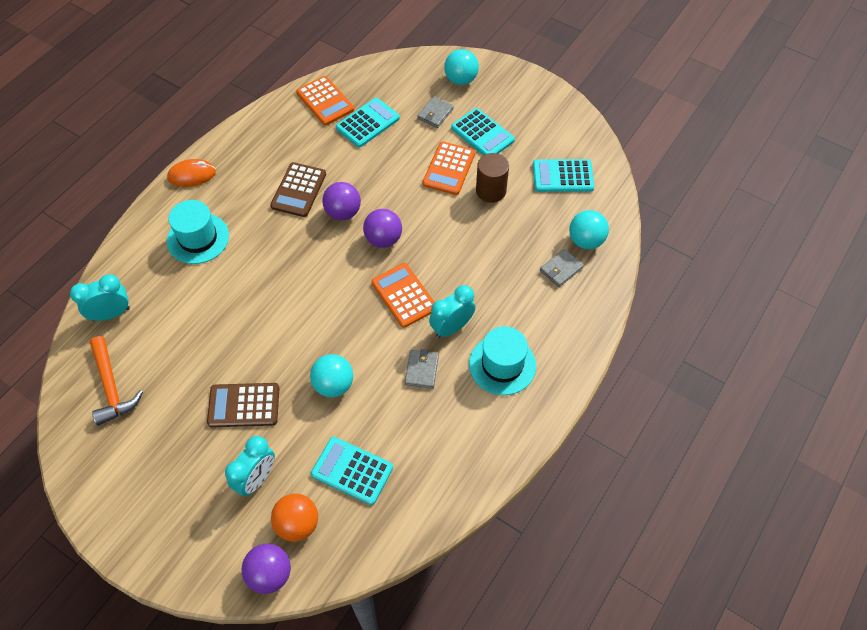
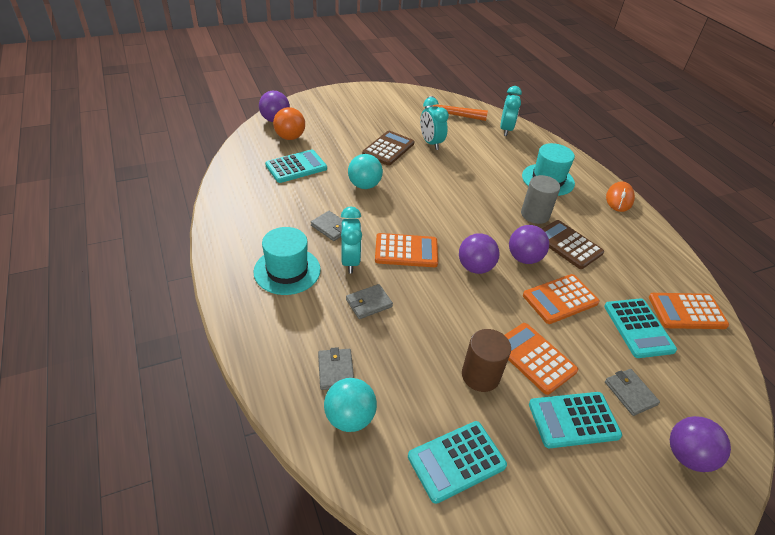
camera: 120 degrees right, 15 degrees down
(256, 479) = (334, 135): turquoise clock -> turquoise clock (431, 143)
(270, 227) = (535, 214): none -> grey cylinder
(375, 174) = (560, 299): none -> orange calculator
(461, 79) = (687, 456): turquoise ball -> purple ball
(485, 287) = (369, 303): none -> grey wallet
(562, 176) = (456, 461): turquoise calculator -> turquoise calculator turned 150 degrees counterclockwise

